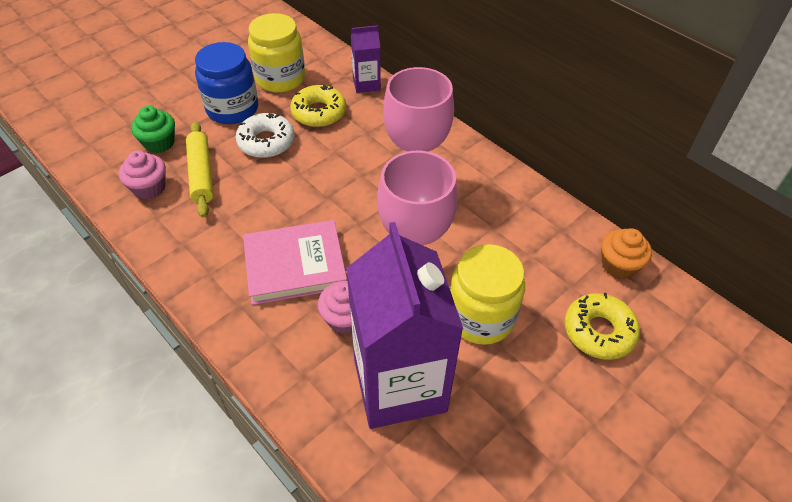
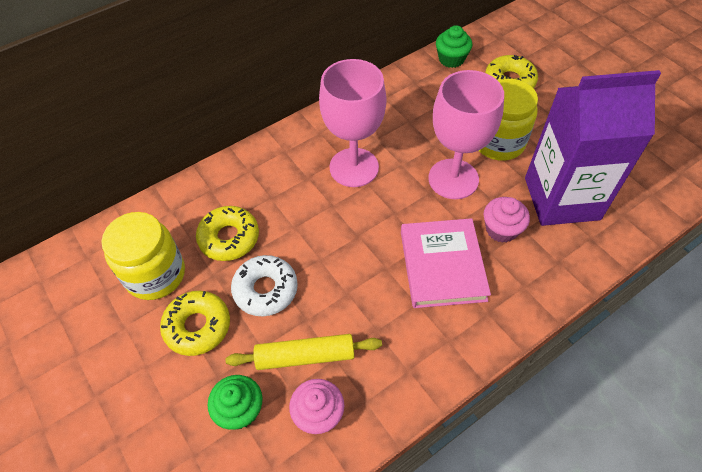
camera: 80 degrees left, 5 degrees up
(232, 109) = (197, 326): blue jar -> yellow donut
(366, 84) = (193, 192): purple carton -> none
(618, 265) = (451, 59): orange cupcake -> green cupcake

